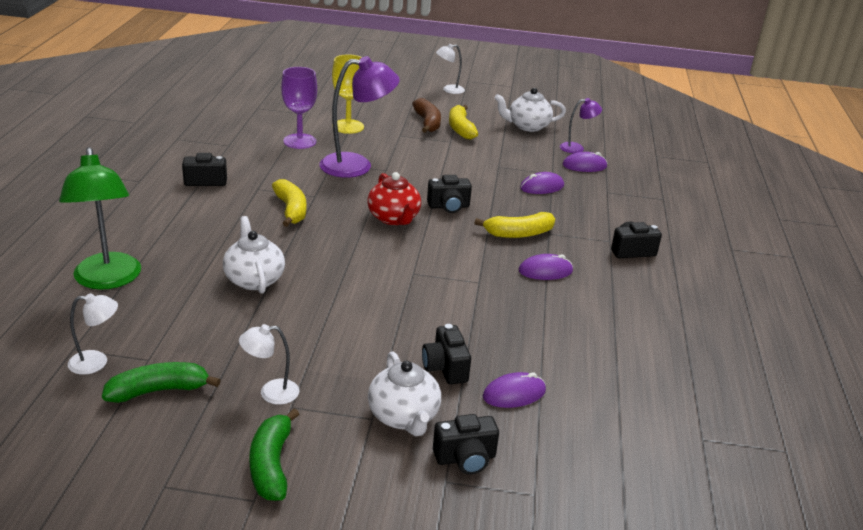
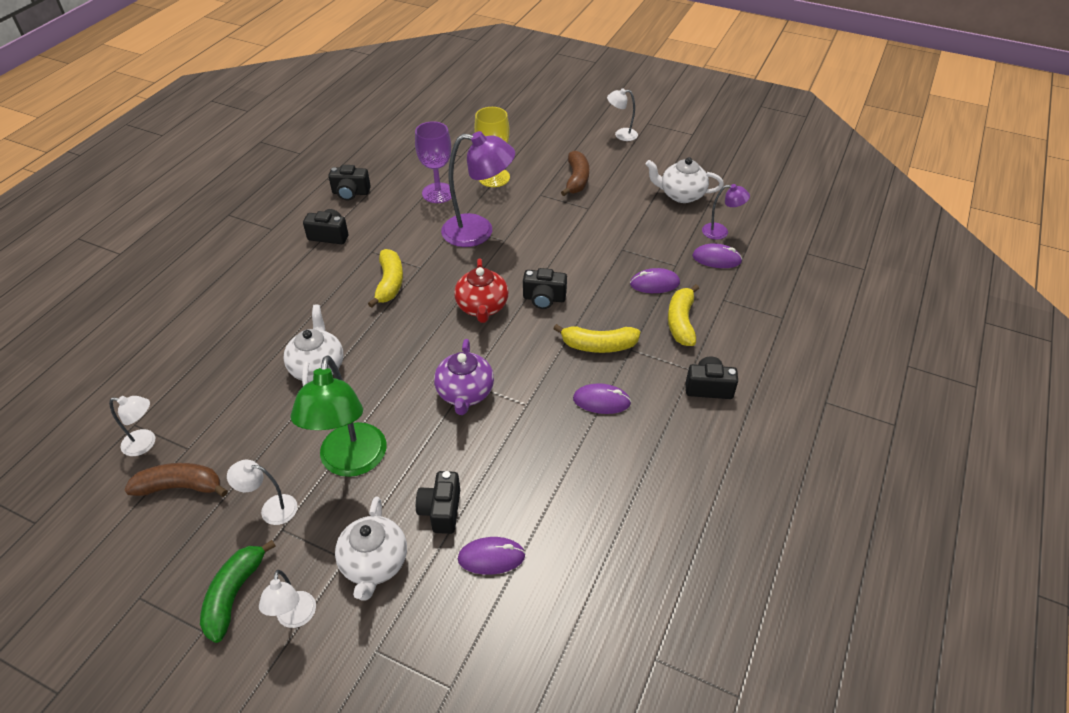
camera: 20 degrees right, 15 degrees up
(108, 280) = (194, 348): green lamp -> green lamp (351, 462)
(159, 390) = (181, 487): green banana -> brown banana
(348, 471) = (295, 618): none -> white lamp
(416, 281) = (465, 393): none -> purple teapot
(460, 129) = (607, 191): yellow banana -> yellow banana (681, 322)
(465, 458) = (407, 628): black camera -> black camera (350, 193)

